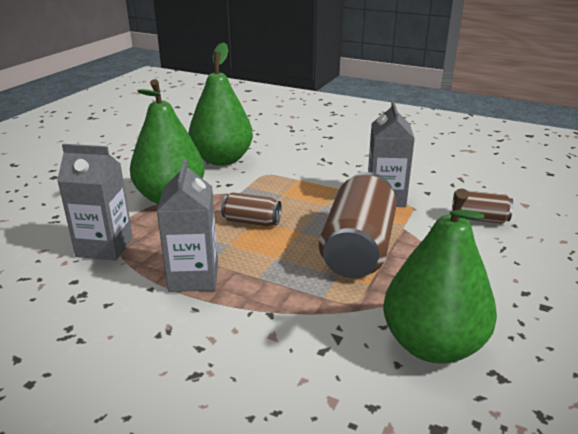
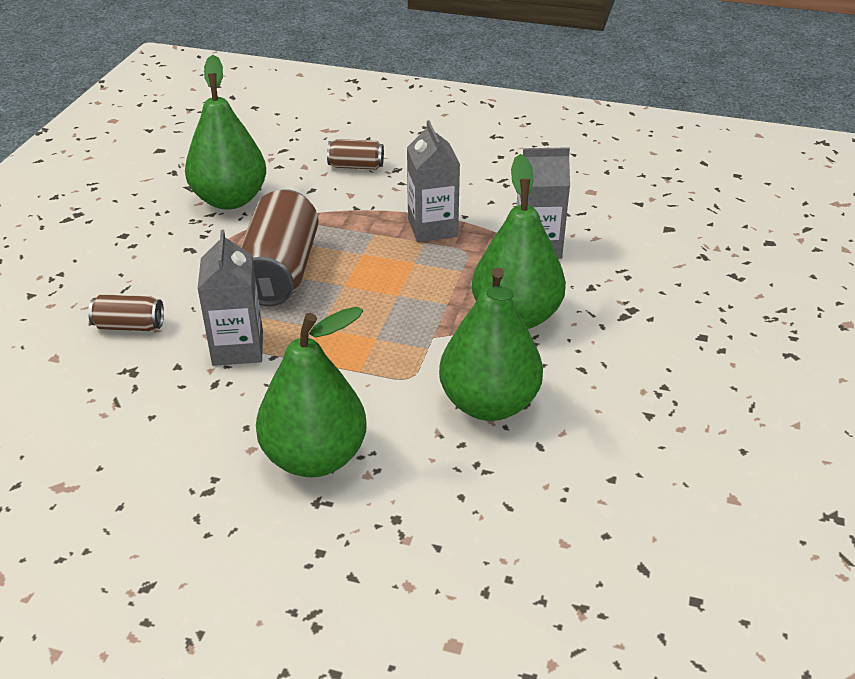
camera: 170 degrees right, 10 degrees up
(251, 221) = (401, 292): brown can -> brown can (356, 166)
(330, 149) = (315, 457): none -> green pear

